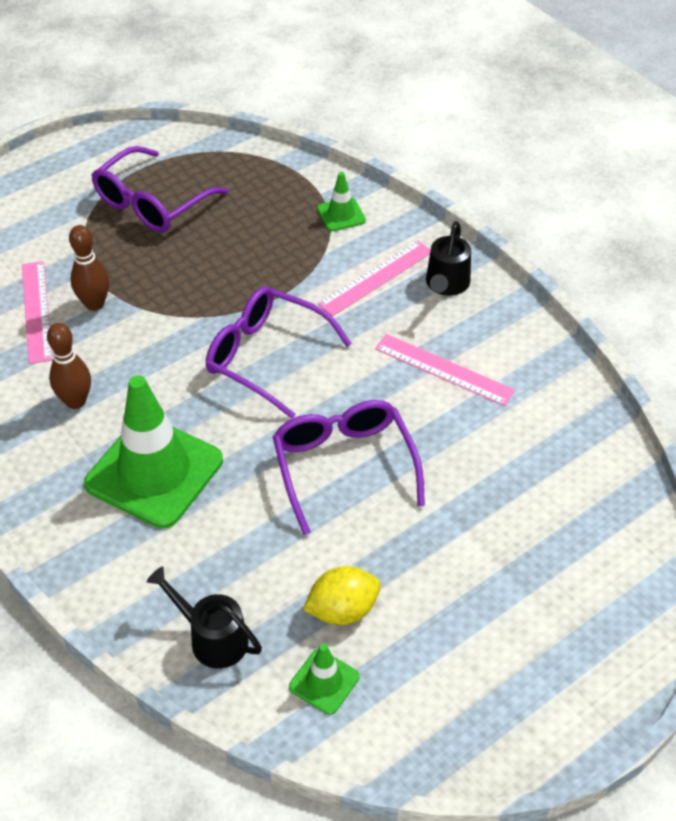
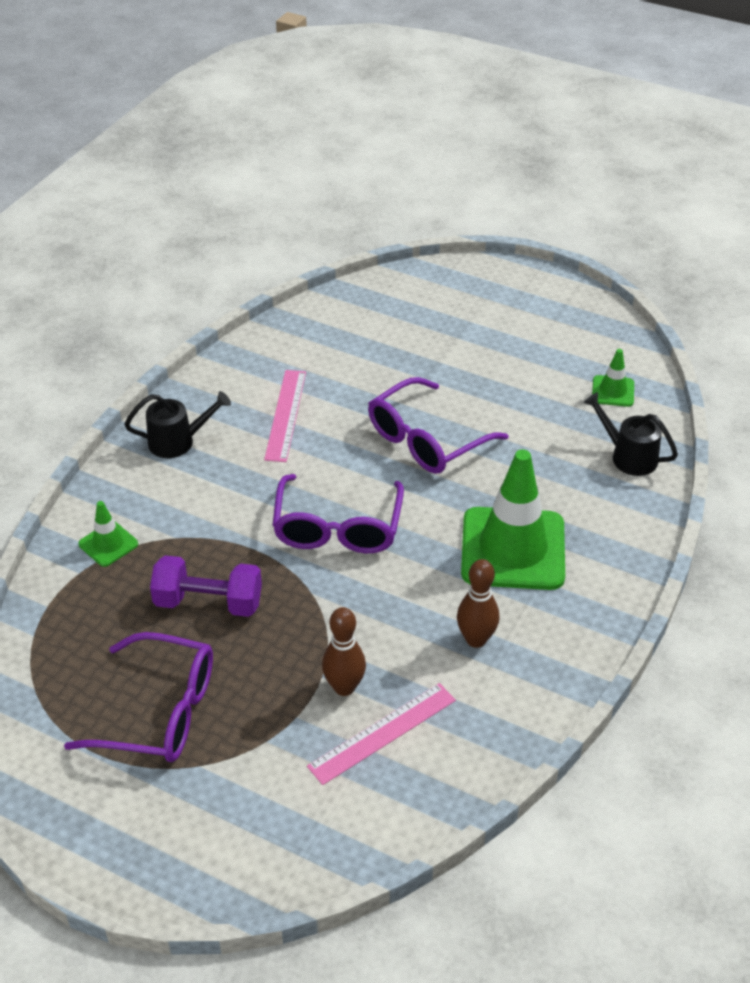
camera: 115 degrees left, 5 degrees down
(211, 638) = (628, 456): black watering can -> black watering can turned 120 degrees clockwise
(237, 254) = (208, 602): none -> purple dumbbell
(342, 610) = (553, 400): yellow lemon -> none
(376, 278) = (192, 489): pink ruler -> none

